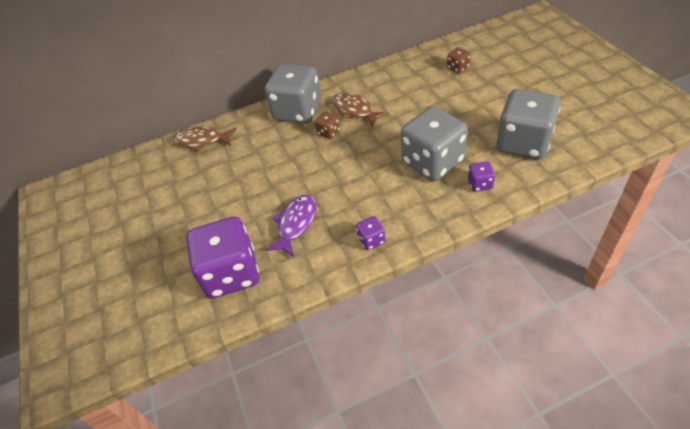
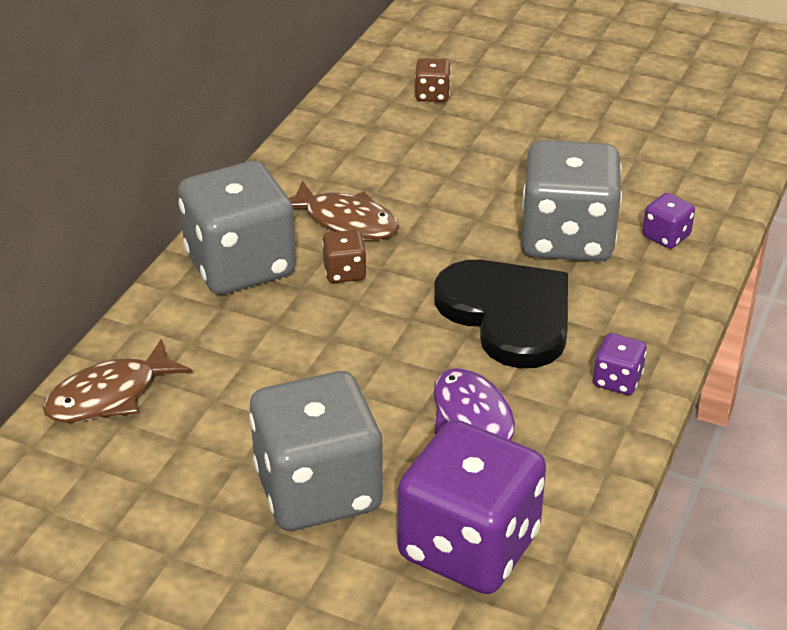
camera: 50 degrees left, 10 degrees down
(355, 110) = (346, 221): brown fish -> brown fish turned 150 degrees counterclockwise
(365, 184) = (508, 315): none -> black heart
(523, 143) = (655, 160): grey dice -> grey dice (318, 490)

